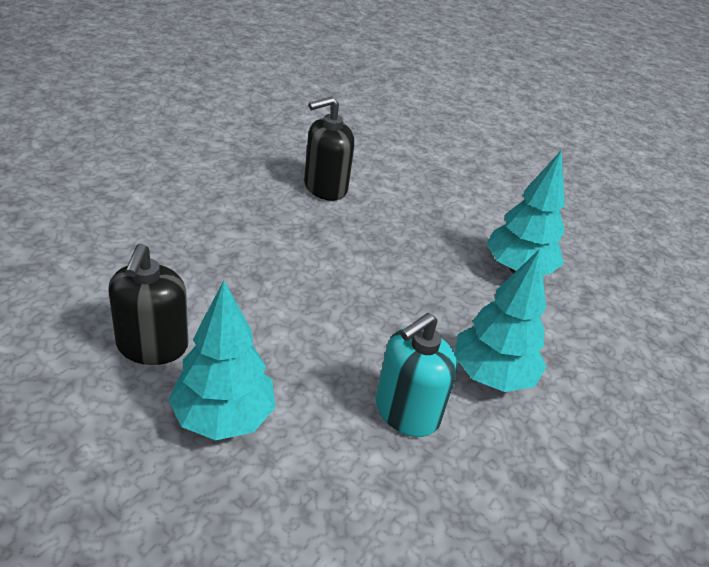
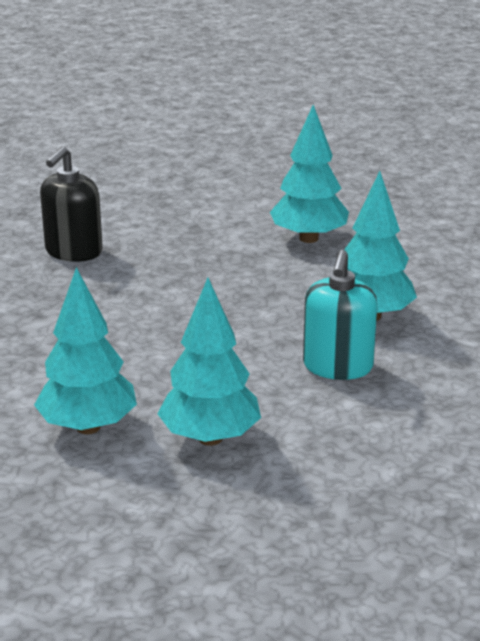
camera: 30 degrees left, 10 degrees down
(152, 346) = (88, 427): black soap dispenser -> turquoise tree

